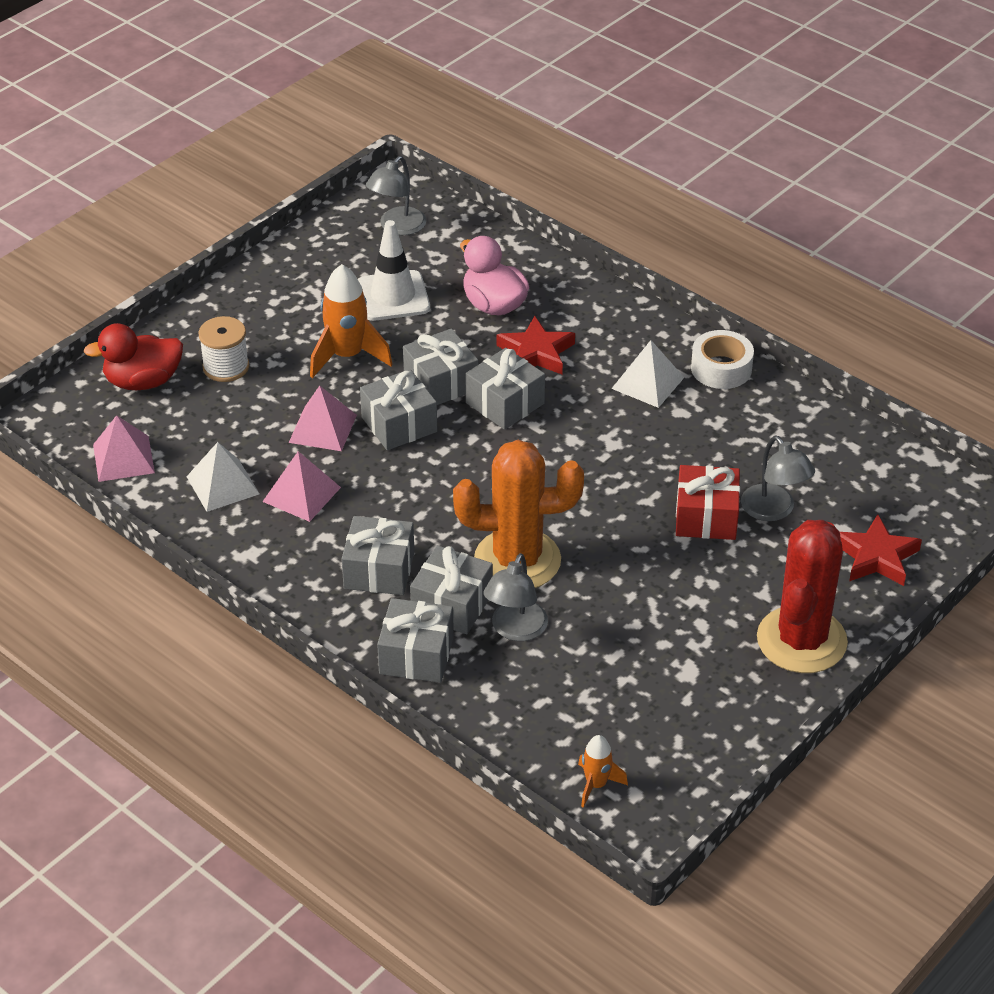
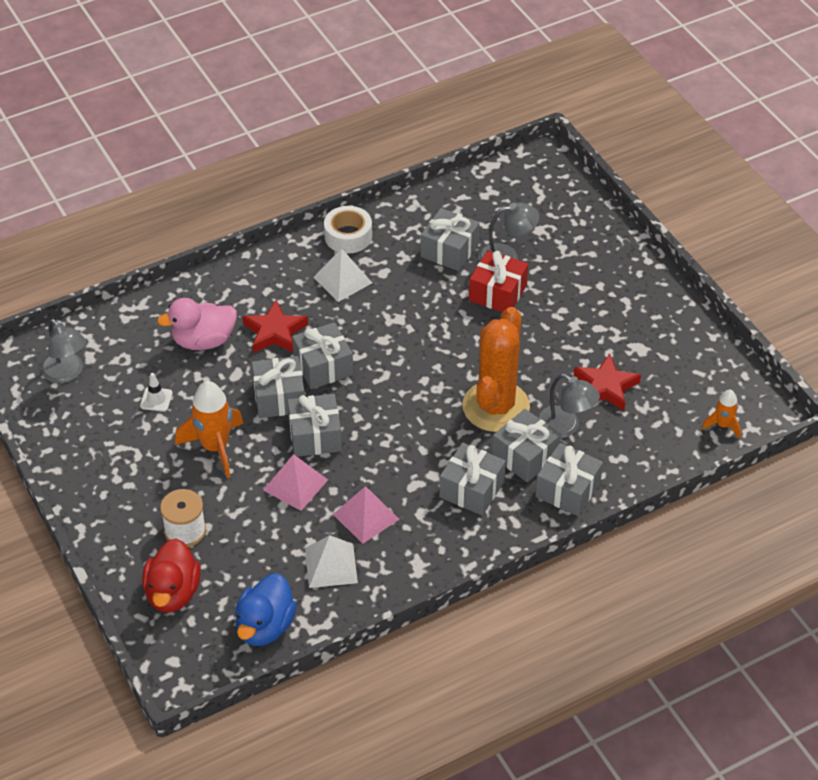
camera: 70 degrees left, 5 degrees up
(123, 458) = (265, 626): pink pyramid -> blue duck
(393, 296) = (156, 399): white traffic cone -> white traffic cone, size x0.48
(752, 458) = (449, 250): none -> grey gift
(801, 640) = (633, 283): red cactus -> none
(876, 557) = (572, 222): red star -> red star (605, 387)

